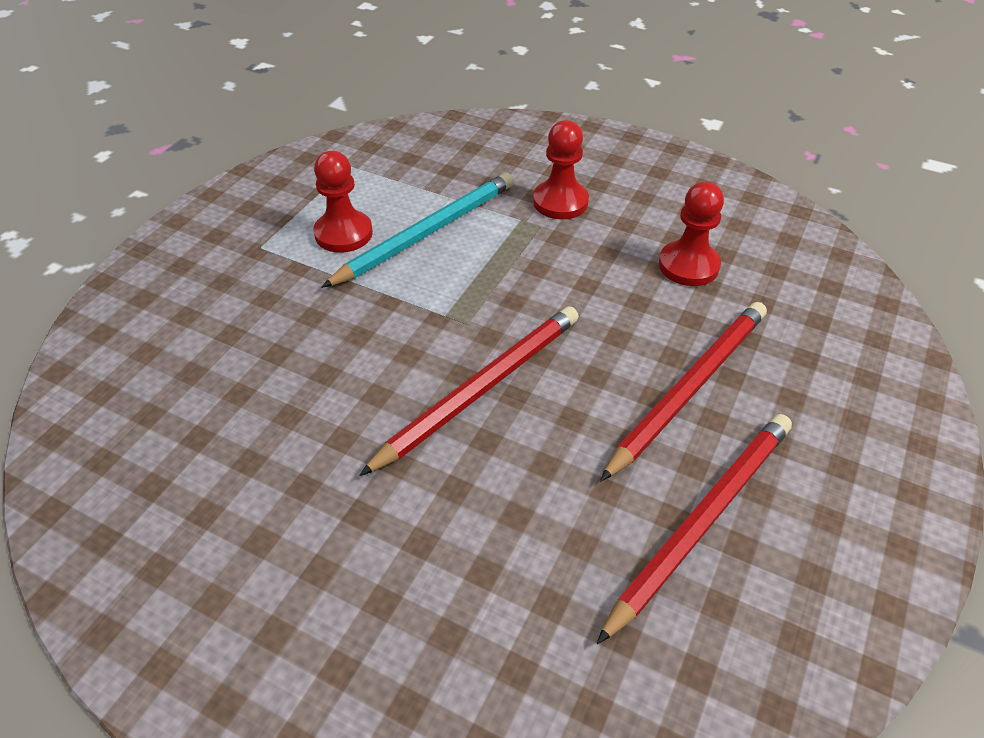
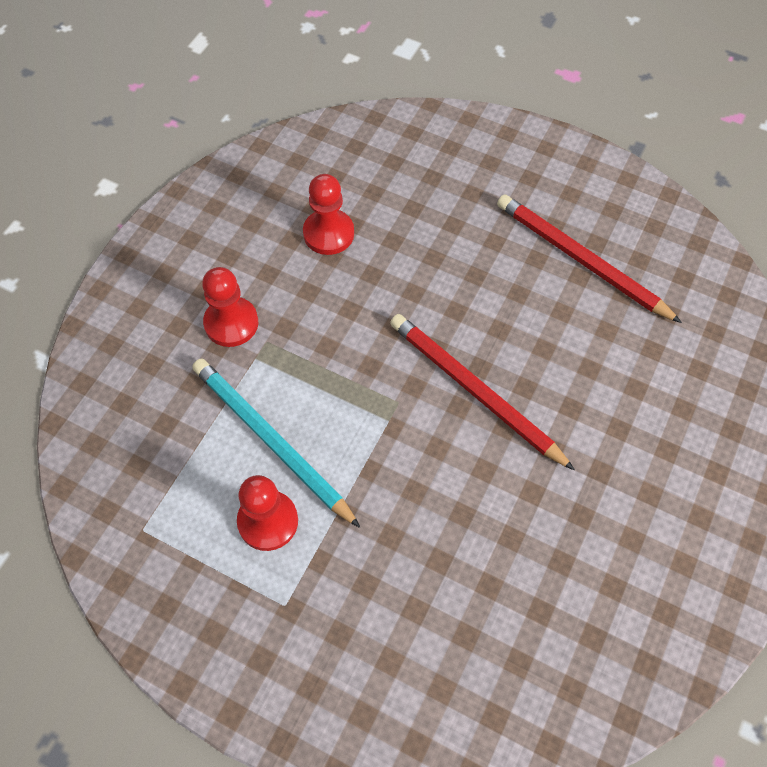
camera: 90 degrees left, 15 degrees up
(689, 388) = (466, 252): red pencil -> none

